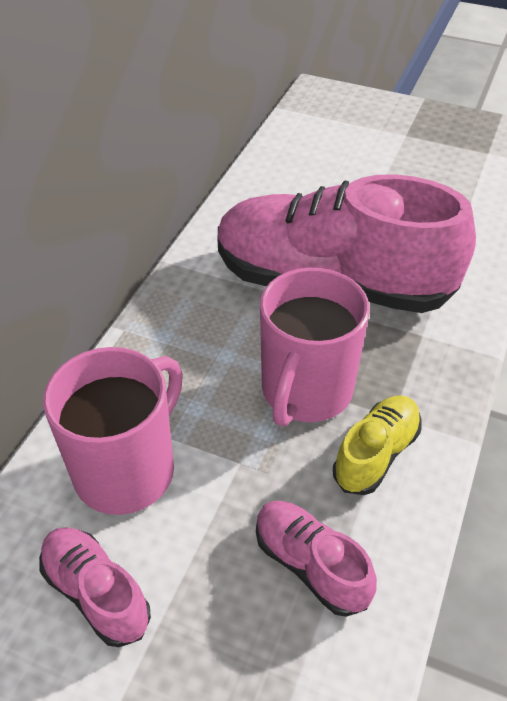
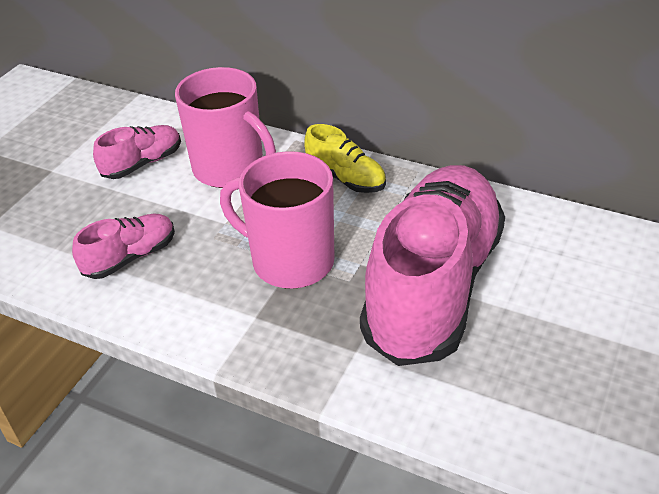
camera: 95 degrees right, 5 degrees down
(376, 454) = (216, 301): yellow shoe -> yellow shoe (345, 178)

